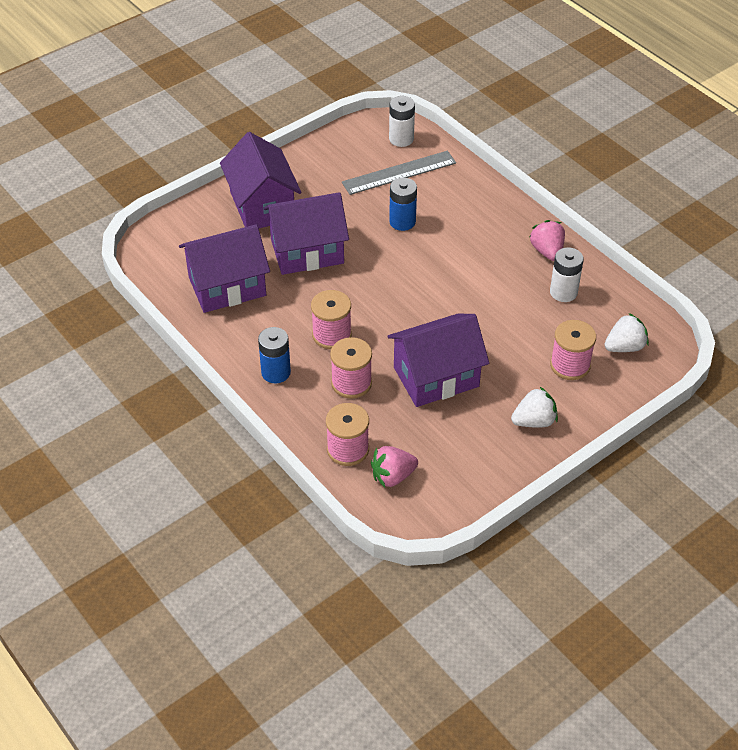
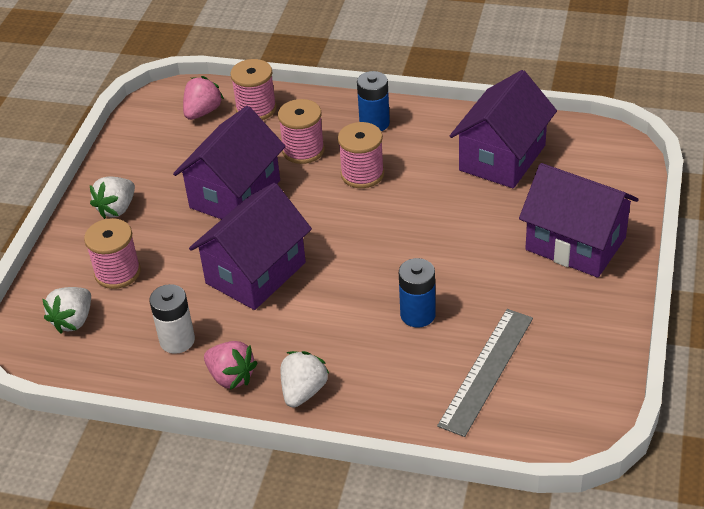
camera: 145 degrees right, 5 degrees down
(307, 251) = (473, 228): purple house -> purple house (256, 273)
(401, 139) = (536, 418): white battery -> none
(511, 219) = (303, 391): none -> white strawberry

